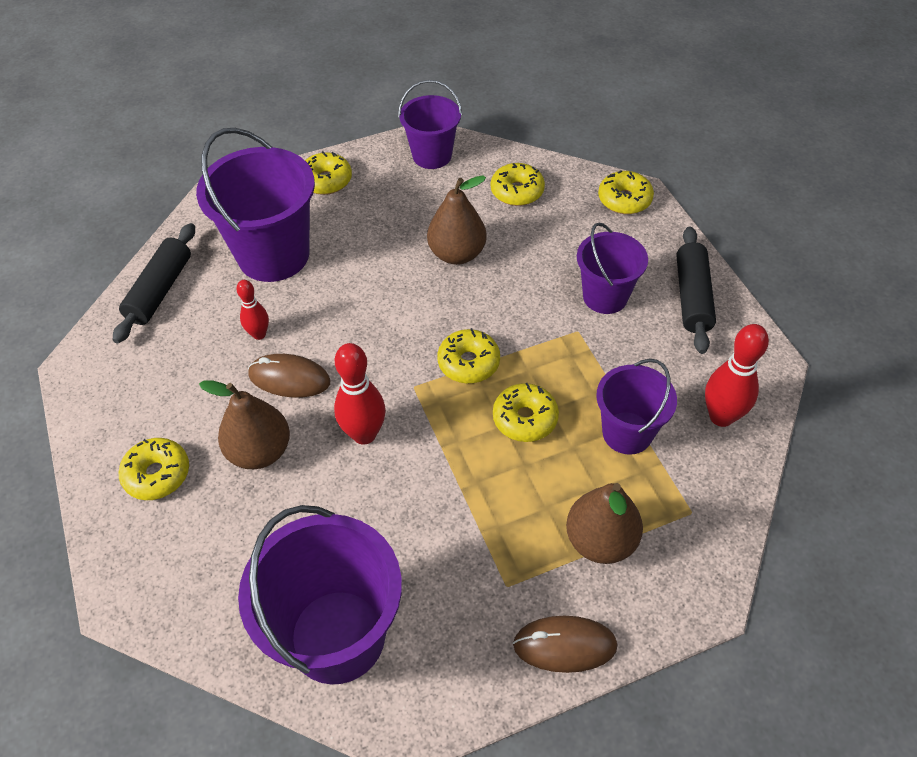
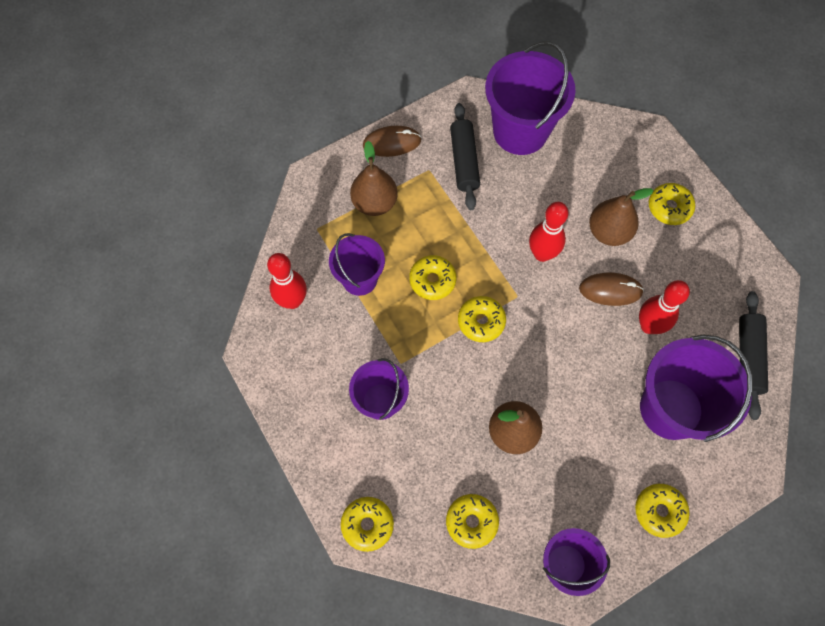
camera: 170 degrees right, 15 degrees up
(259, 334) = (649, 326): red bowling pin -> red bowling pin, size x1.65
(692, 297) = (308, 411): black rolling pin -> black rolling pin (464, 161)

